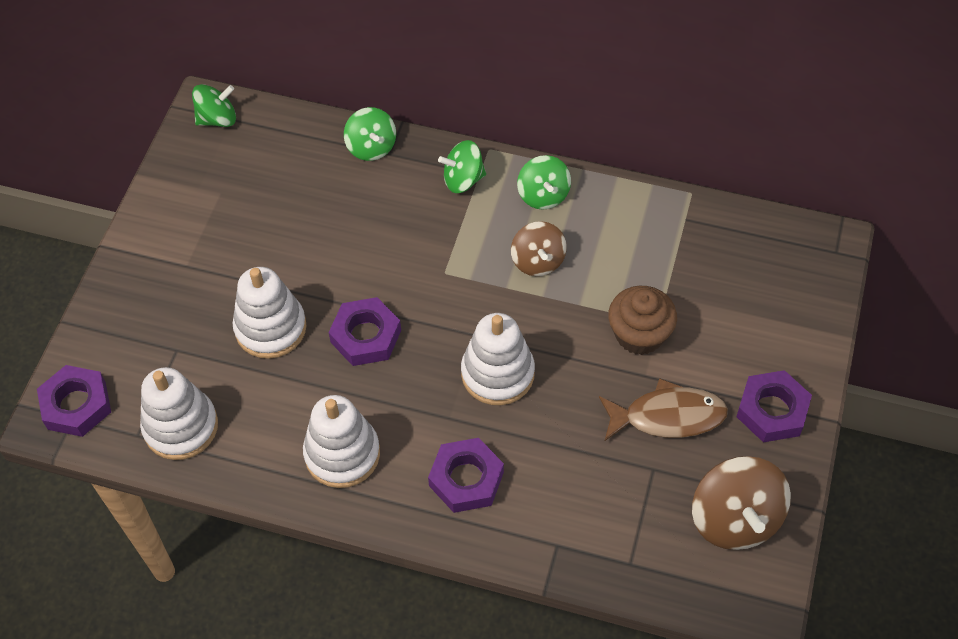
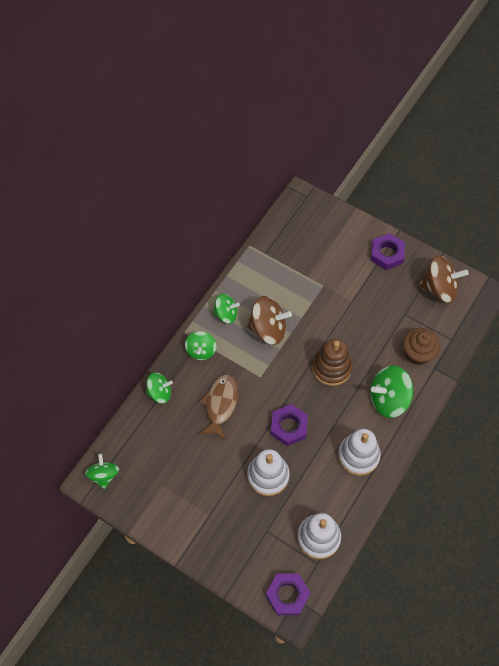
camera: 75 degrees left, 5 degrees up
(466, 479) = (388, 399): purple nut -> green spinning top
(497, 373) = (331, 368): white stacking toy -> brown stacking toy
(538, 261) = (268, 329): brown spinning top -> brown spinning top, size x1.59
(639, 334) = (328, 296): brown cupcake -> brown cupcake (417, 353)
(667, 416) = (378, 298): brown fish -> brown fish (220, 405)

